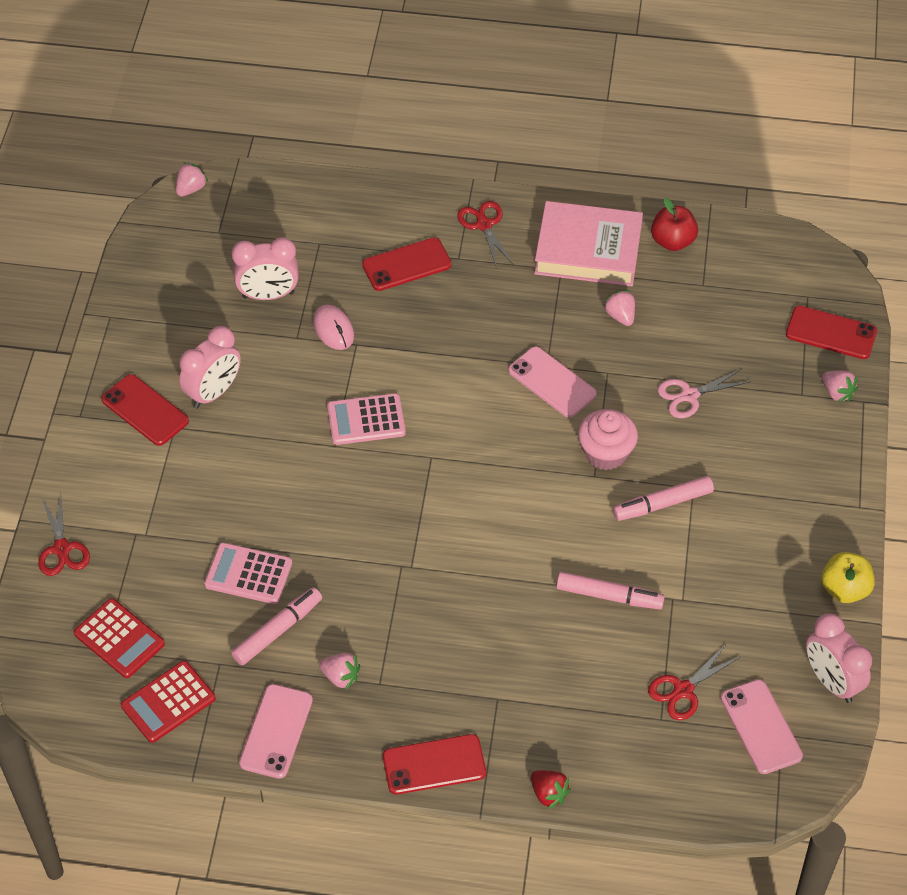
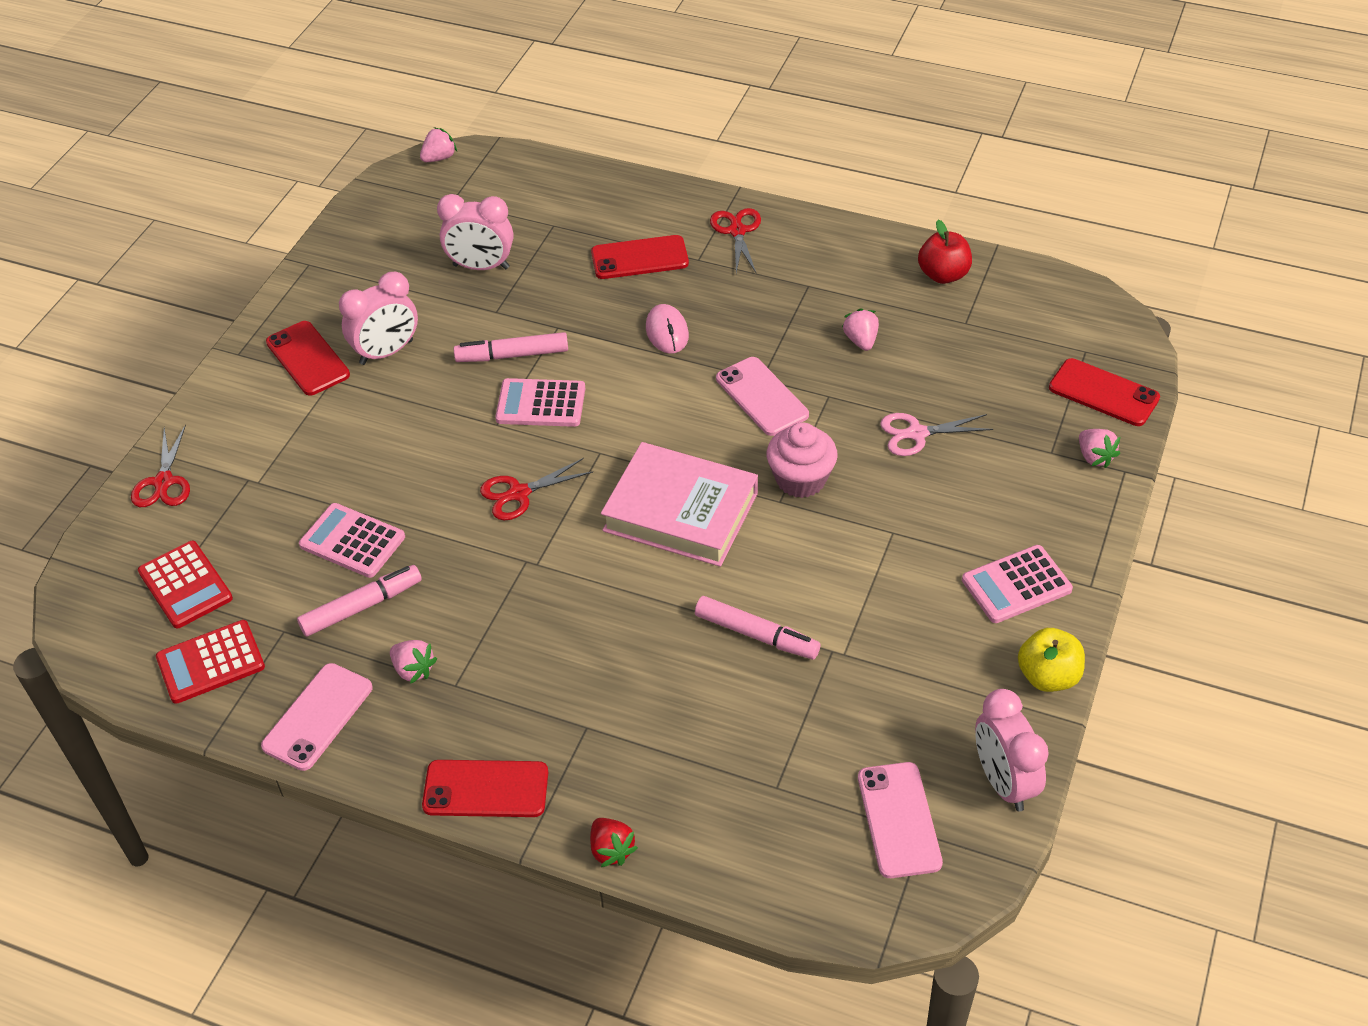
camera: 15 degrees right, 5 degrees down
(333, 329) = (538, 309): pink mouse -> pink mouse (667, 332)
(588, 250) = (844, 270): pink book -> pink book (681, 511)
(662, 504) = (851, 544): pink marker -> pink marker (512, 355)
(683, 690) = (814, 758): red scissors -> red scissors (519, 493)
(802, 516) = (1016, 585): none -> pink calculator

